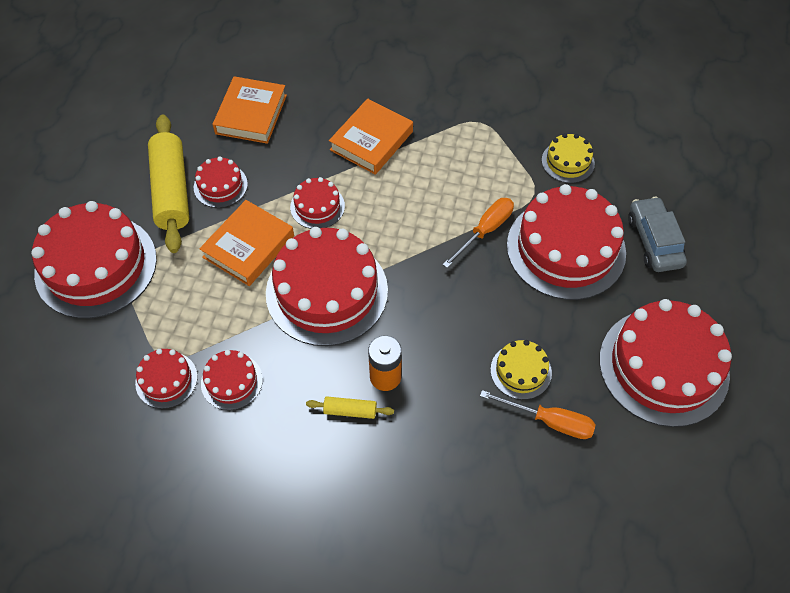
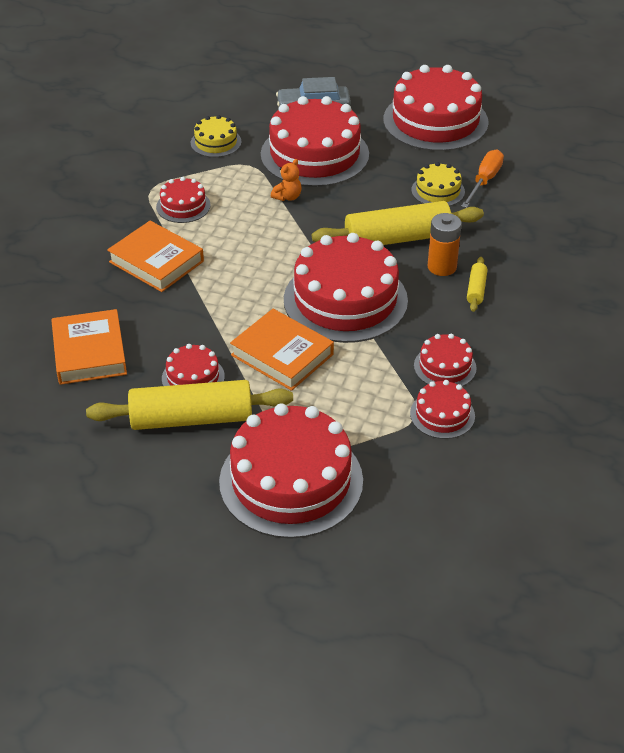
camera: 85 degrees left, 15 degrees down
(251, 114) = (90, 352): orange book -> orange book turned 60 degrees clockwise
(317, 206) = (237, 303): red cake -> red cake (183, 206)
(428, 333) = (397, 239): none -> yellow rolling pin
(485, 231) = (287, 197): orange screwdriver -> orange teddy bear

